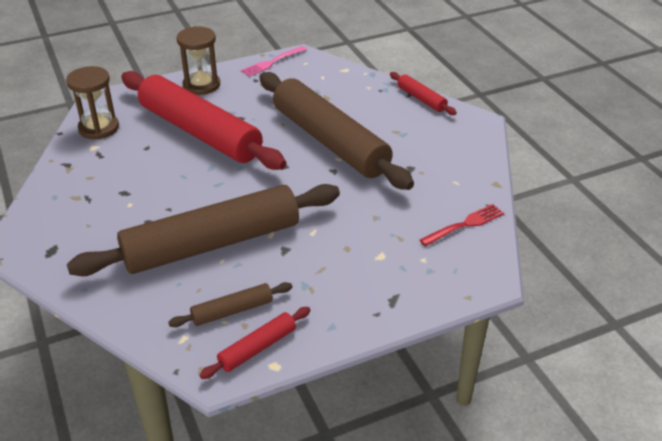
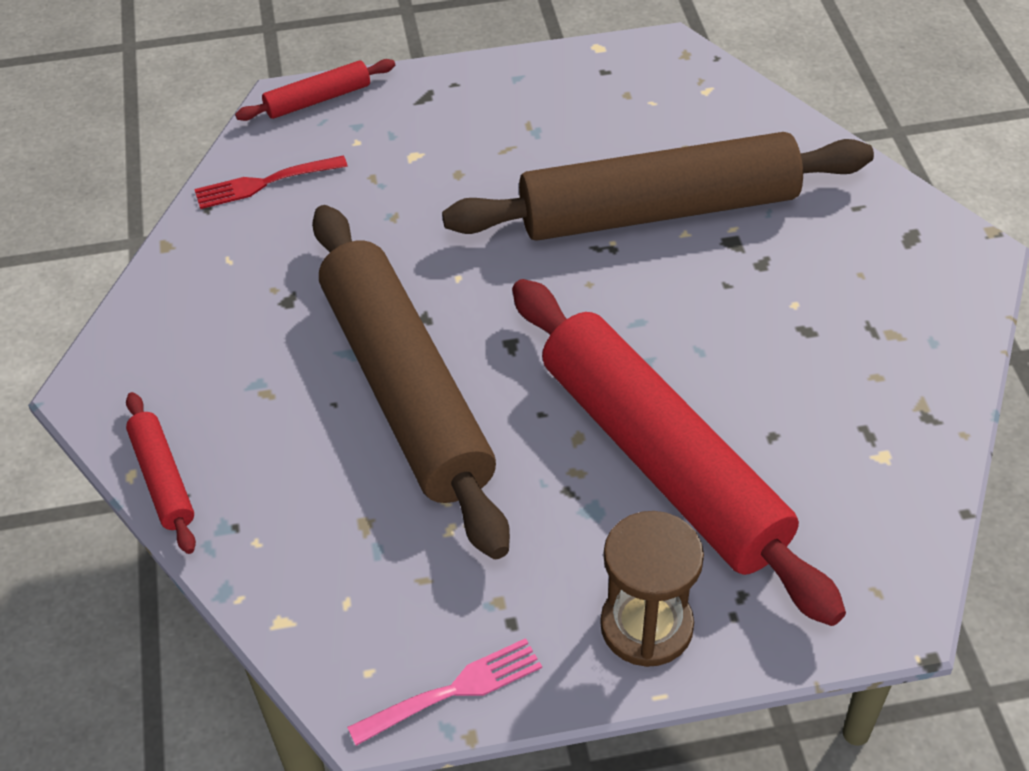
camera: 165 degrees left, 10 degrees up
(99, 128) = (881, 512): brown hourglass -> none
(232, 311) = (640, 113): brown rolling pin -> none
(257, 348) = (615, 67): red rolling pin -> red rolling pin (318, 99)

